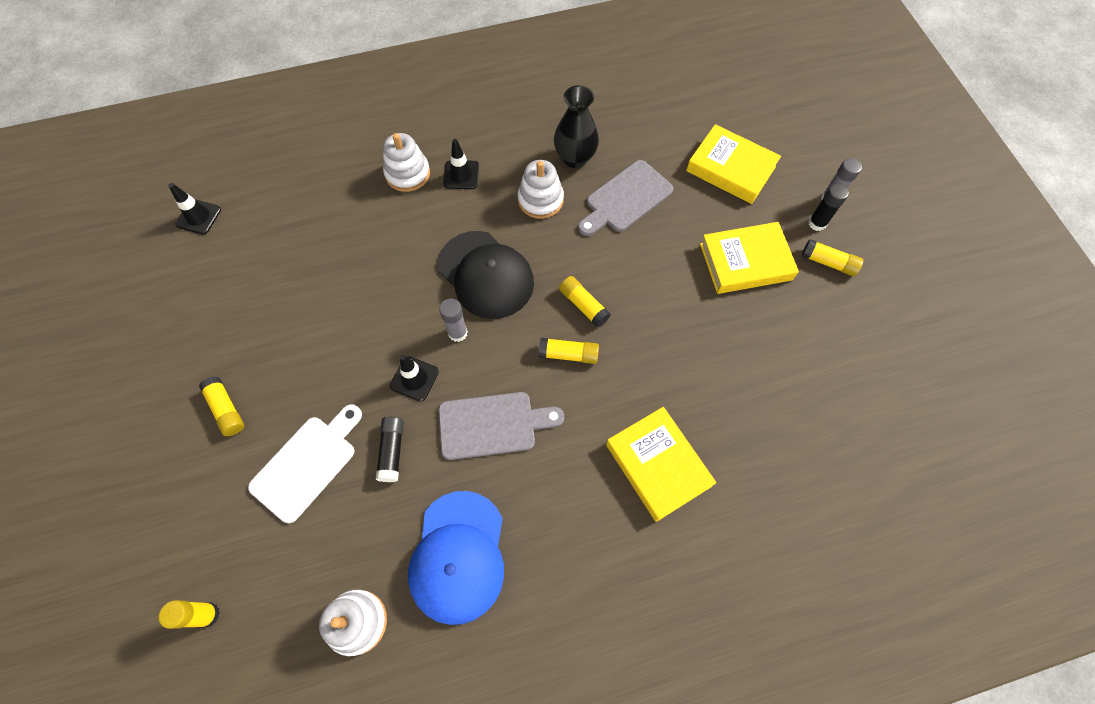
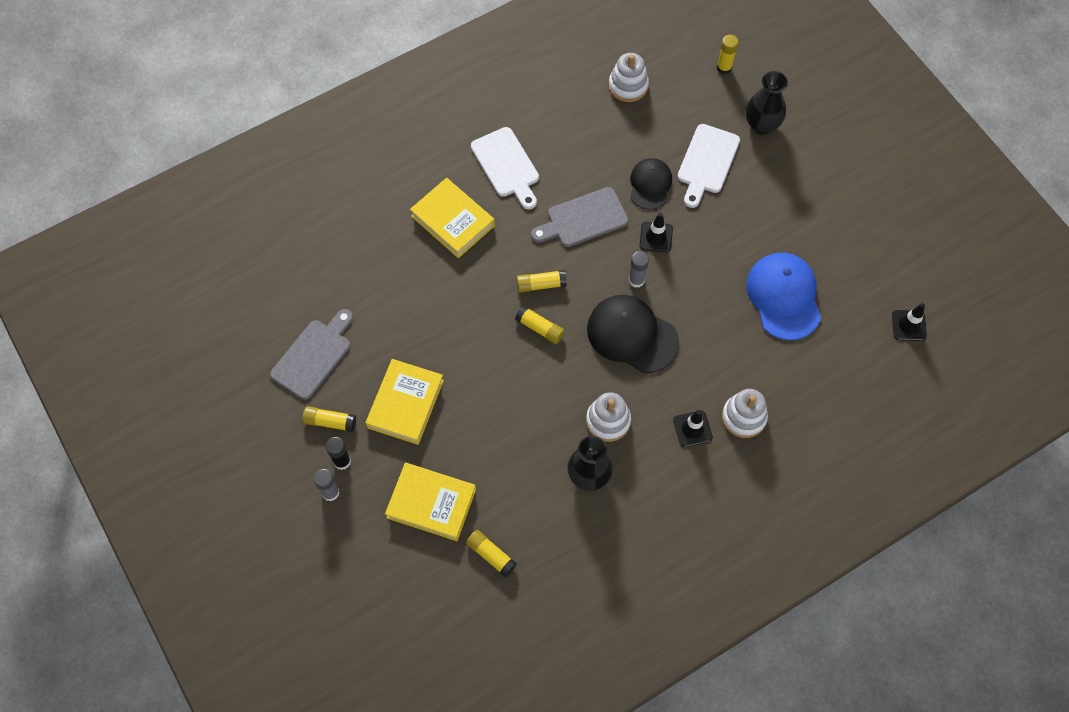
camera: 165 degrees right, 0 degrees up
(210, 501) = (761, 125): none -> black vase
(226, 409) = (786, 182): yellow glue stick -> yellow glue stick (491, 555)
(392, 451) = (650, 184): black glue stick -> black cap
(458, 556) = (577, 134): blue cap -> blue cap (784, 297)
(569, 530) = (507, 165): none -> white cutting board
(626, 199) = (527, 442): grey cutting board -> grey cutting board (313, 356)
(745, 262) = (405, 404): yellow book -> yellow book turned 45 degrees counterclockwise

